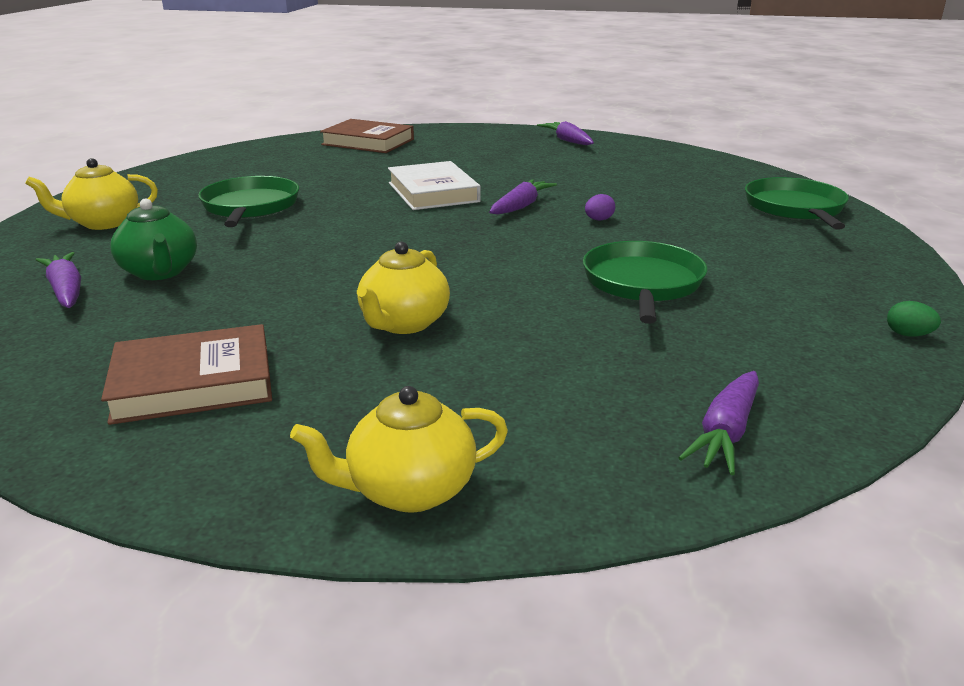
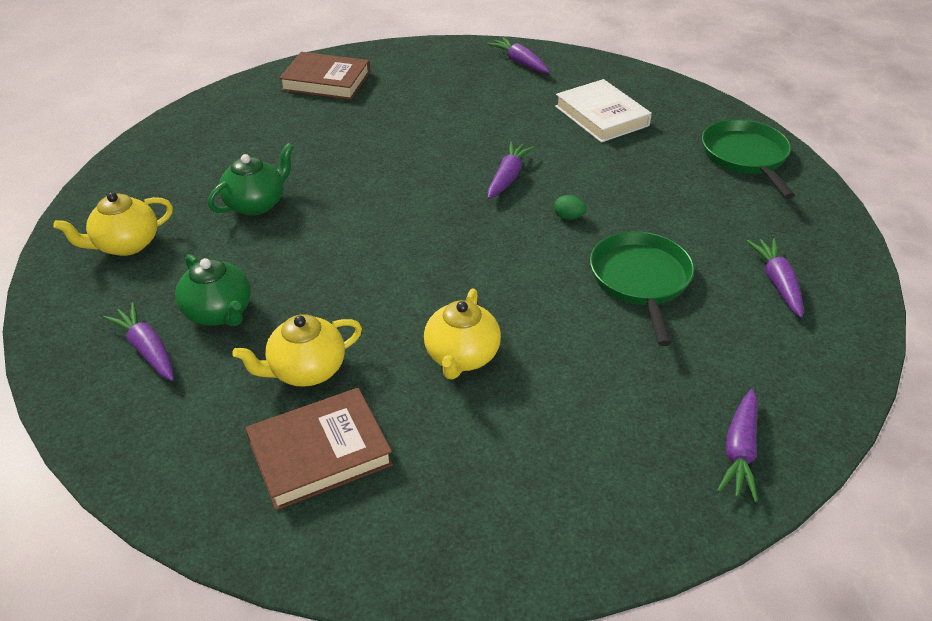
camera: 10 degrees left, 15 degrees up
(250, 207) = (256, 204): green pan -> green teapot
(409, 490) = (533, 543): yellow teapot -> yellow teapot (306, 370)
(433, 192) = (420, 162): white book -> white book (601, 116)
(598, 220) = (582, 191): purple egg -> none
(812, 298) = (777, 283): none -> purple carrot
(908, 335) = (853, 321): green egg -> green egg (568, 217)

